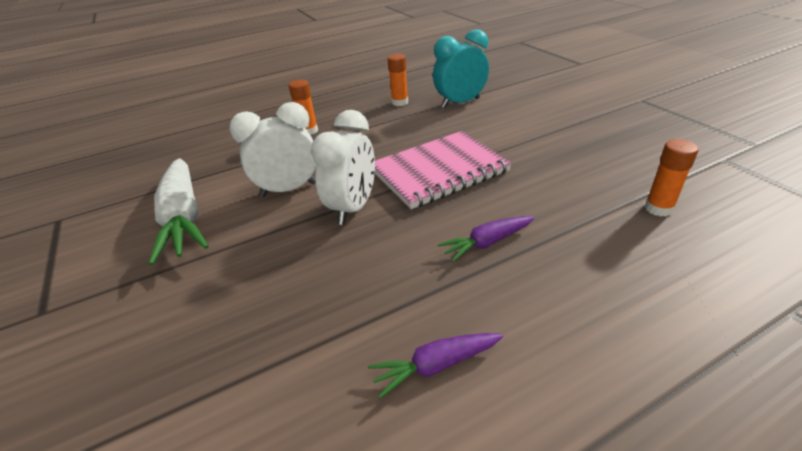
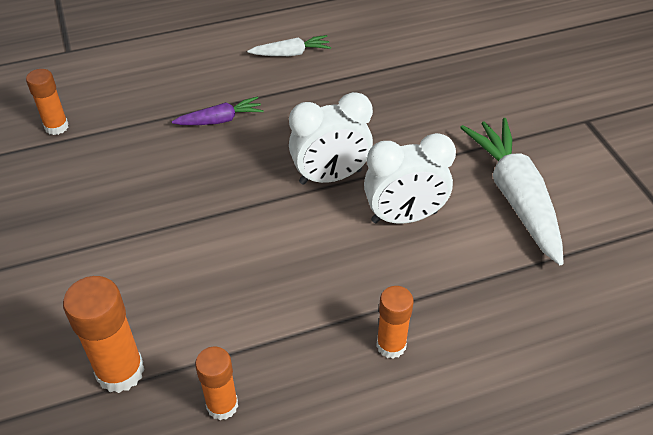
camera: 175 degrees left, 10 degrees up
(353, 208) = (330, 177): white clock -> white clock turned 135 degrees counterclockwise
(436, 366) = (291, 54): purple carrot -> white carrot
(439, 171) = (224, 211): pink notebook -> none
(460, 103) = (120, 371): turquoise clock -> orange glue stick

